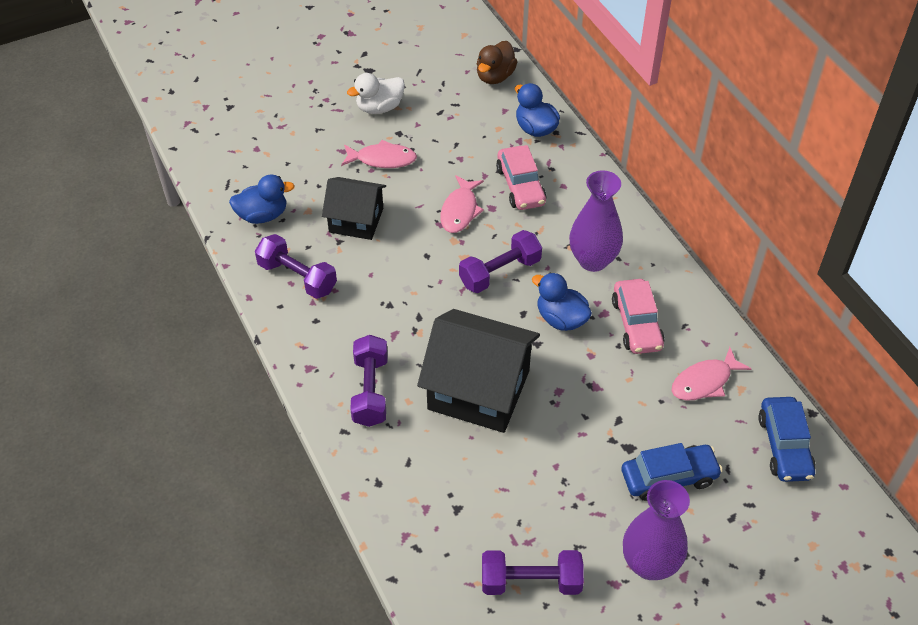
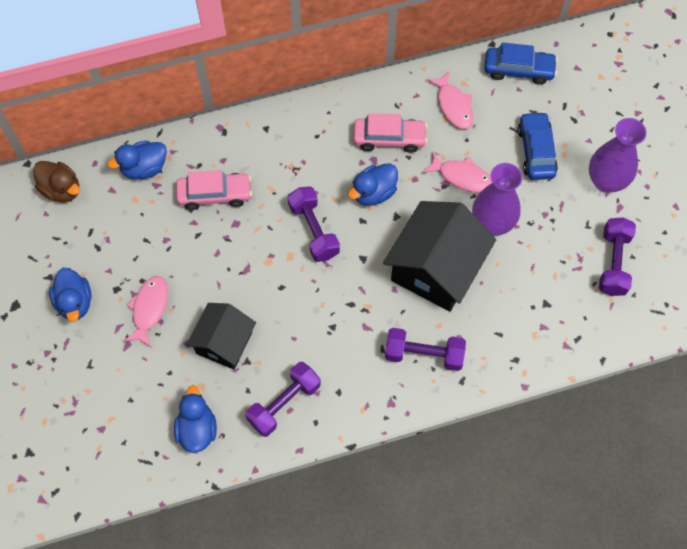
camera: 80 degrees left, 15 degrees up
(379, 107) = (75, 302): white duck -> blue duck
(460, 211) = (233, 250): pink fish -> pink fish (462, 177)
(593, 260) = (315, 155): purple vase -> purple vase (492, 223)

